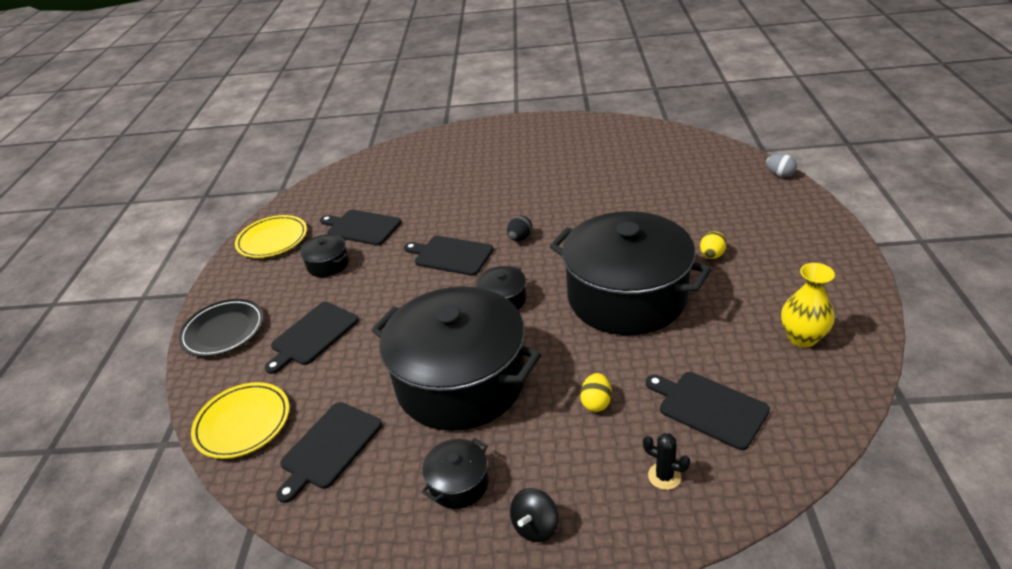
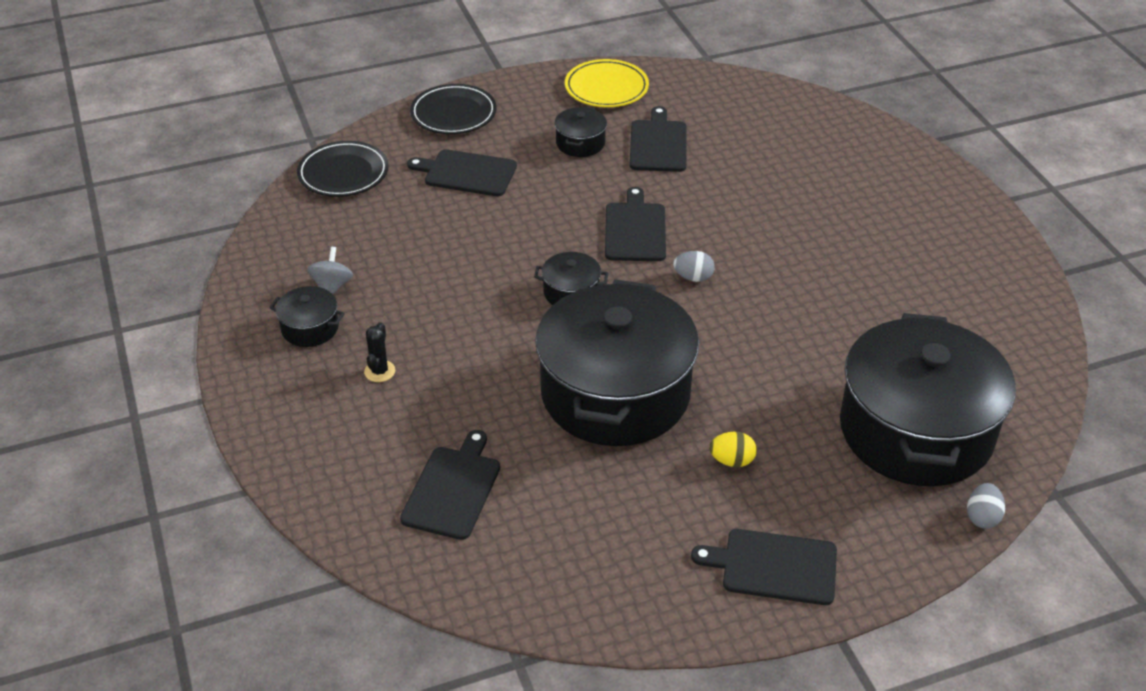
camera: 65 degrees right, 5 degrees up
(243, 423) = (343, 173): yellow plate -> black plate
(329, 447) = (330, 235): black cutting board -> black cutting board (774, 566)
(407, 456) = (332, 286): none -> grey spinning top
(461, 382) = (435, 294): black pot -> black pot (916, 431)
(520, 238) = (693, 277): black egg -> grey egg
(535, 526) = (275, 388): black spinning top -> none
(596, 402) = (435, 399): yellow egg -> none
(664, 476) = (352, 466): black cactus -> black cactus (379, 371)
(802, 338) = (595, 562): yellow vase -> none

